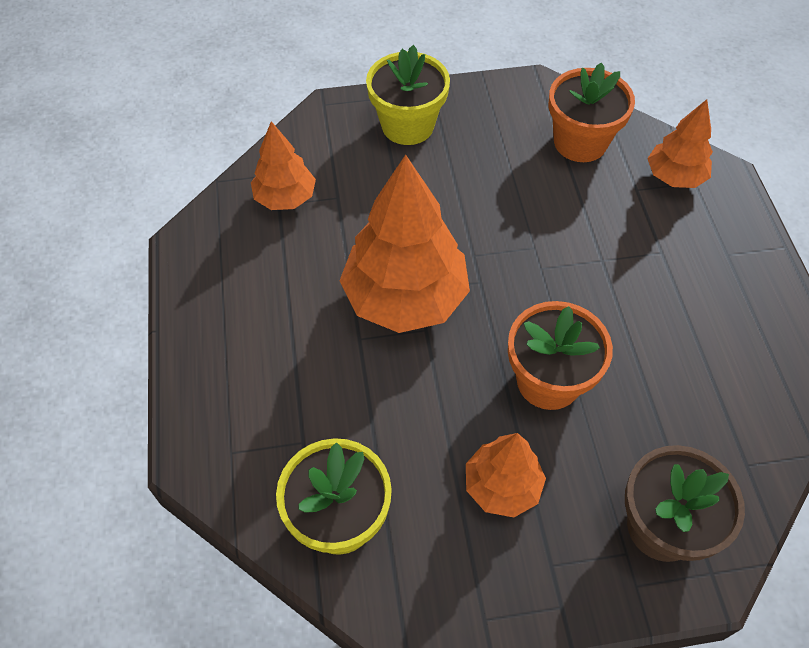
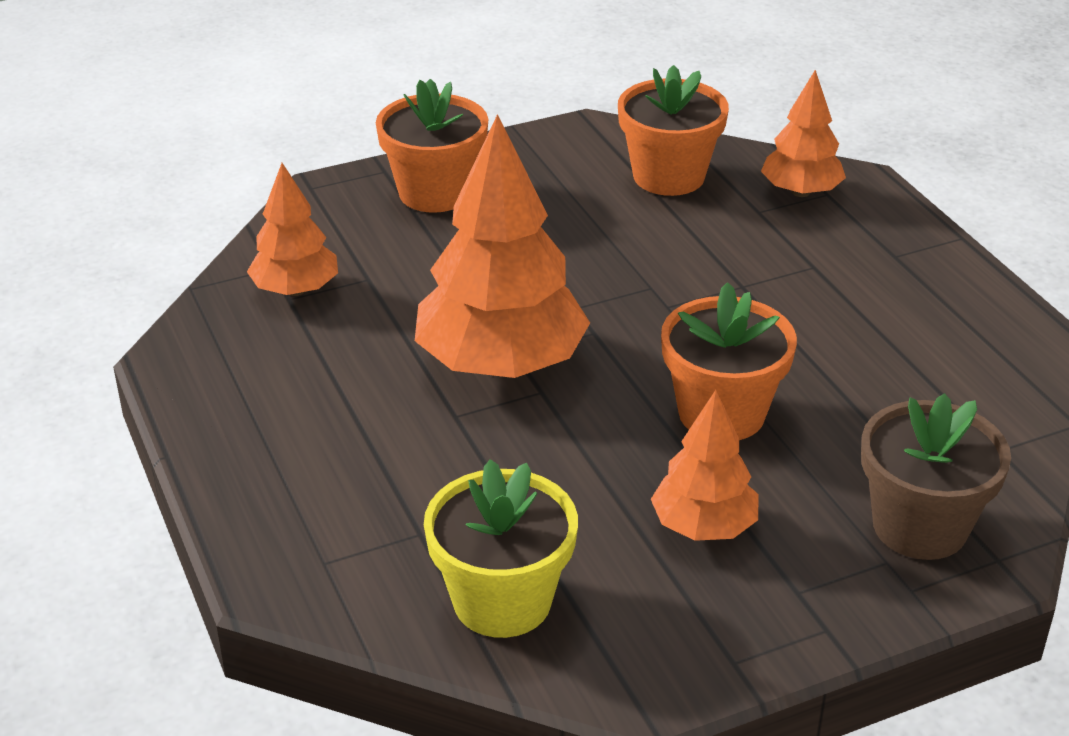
camera: 15 degrees left, 20 degrees down
(407, 125) = (435, 192): yellow flower pot -> orange flower pot

